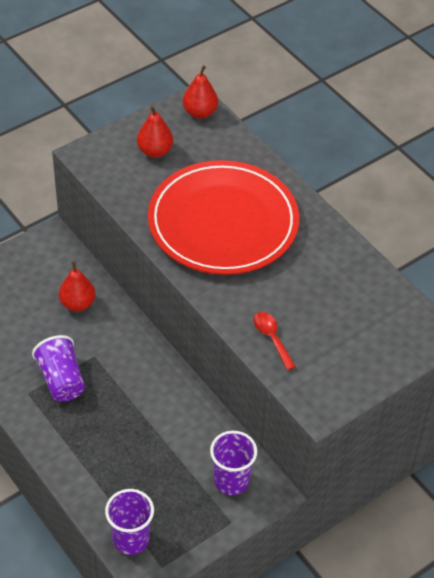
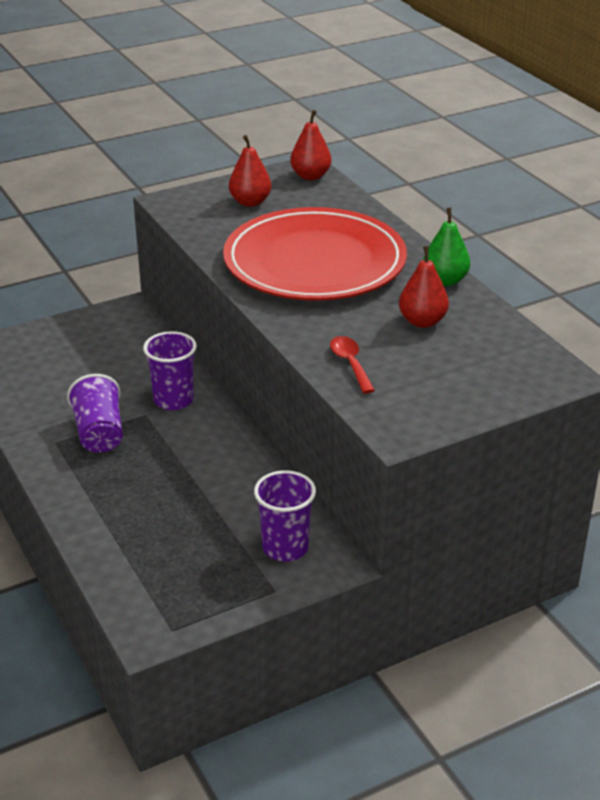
camera: 10 degrees right, 15 degrees down
(78, 303) = (140, 366): red pear -> red pear (422, 321)
(131, 539) = (139, 597): purple cup -> purple cup (173, 400)
(331, 235) = (445, 281): none -> green pear

